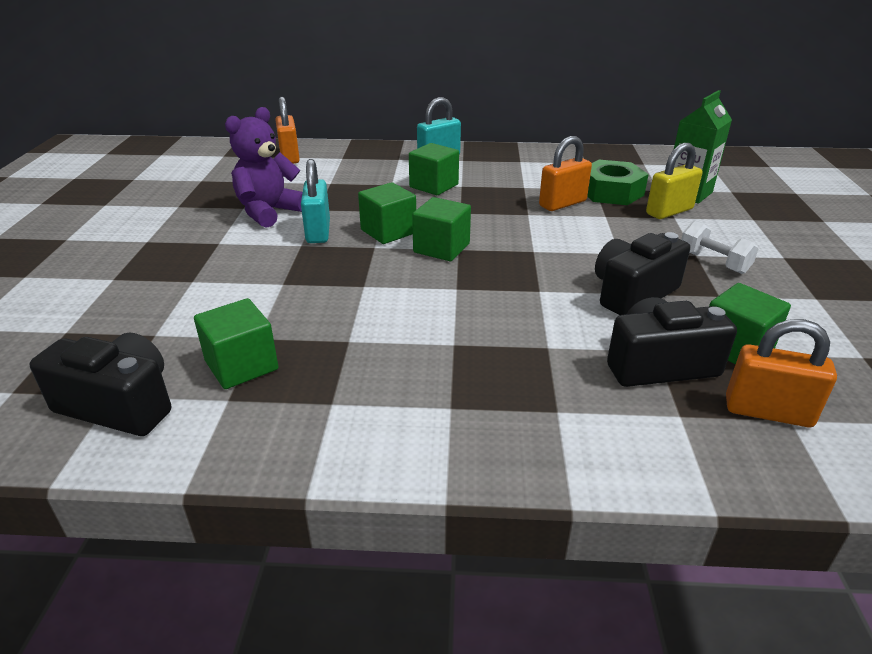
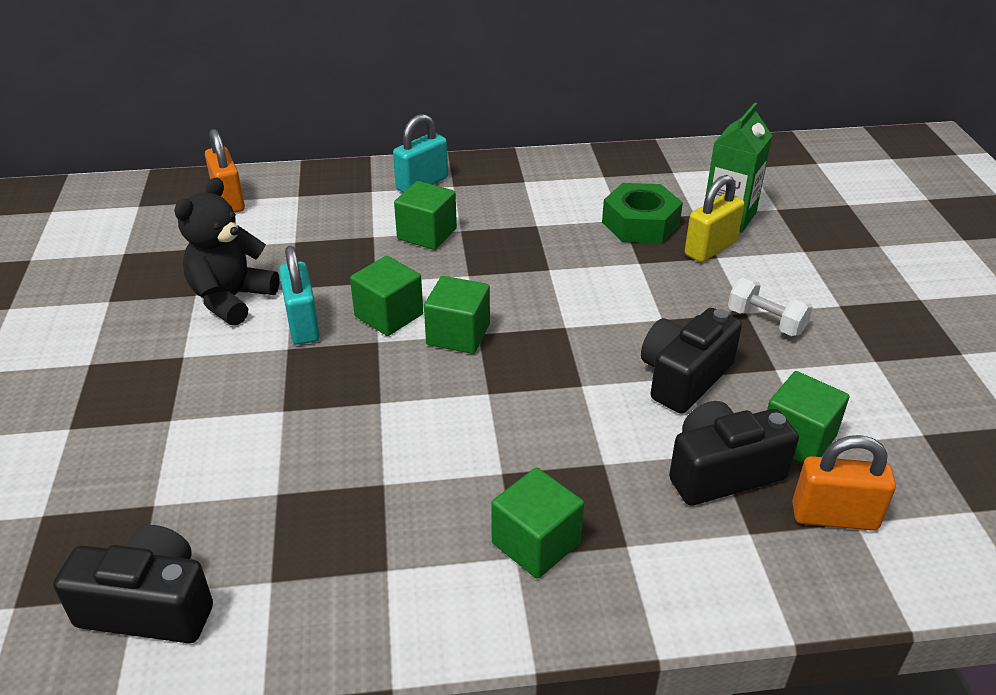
camera: 10 degrees left, 5 degrees up
(241, 365) = (271, 534): green cube -> green cube (536, 543)
(269, 212) = (231, 299): purple teddy bear -> black teddy bear
(562, 203) = (587, 248): orange padlock -> none

